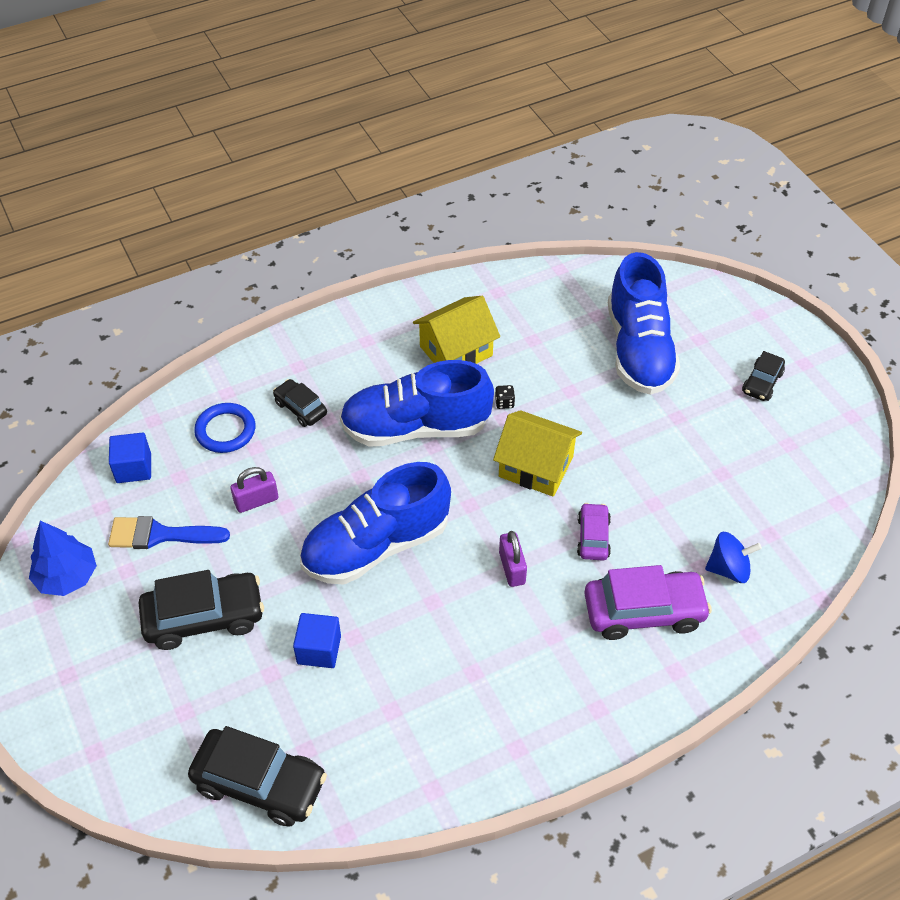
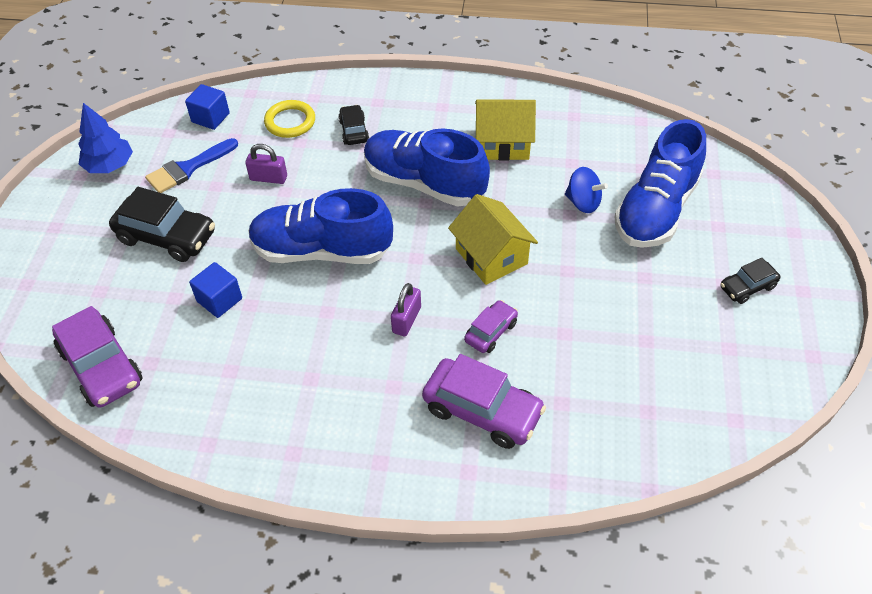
camera: 35 degrees right, 0 degrees up
(160, 535) = (188, 168): blue brush -> blue brush turned 75 degrees counterclockwise
(225, 430) = (290, 122): blue ring -> yellow ring
(260, 783) = (101, 366): black car -> purple car
(504, 403) = (508, 198): black dice -> none
(728, 569) = (585, 418): blue spinning top -> blue spinning top (583, 202)

